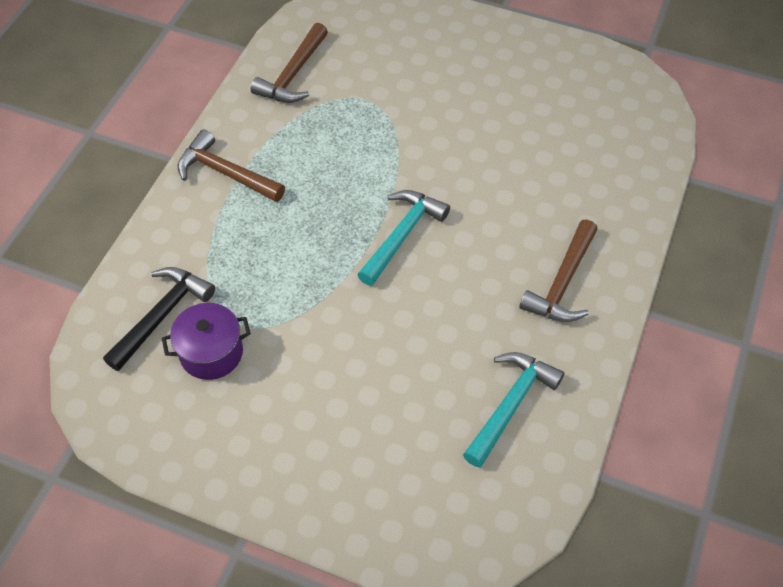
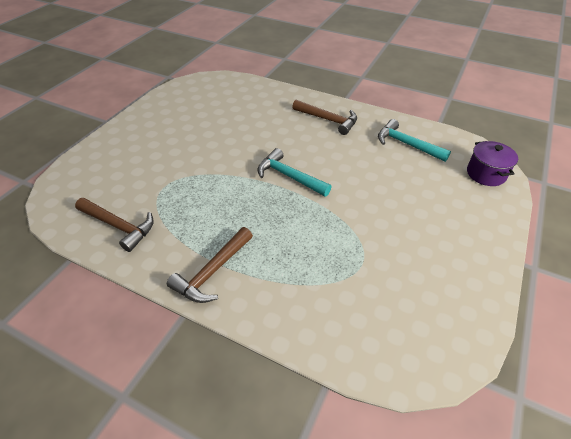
camera: 85 degrees left, 10 degrees down
(161, 316) = (355, 315): black hammer -> none
(211, 353) = (387, 280): purple pot -> purple pot (486, 174)

